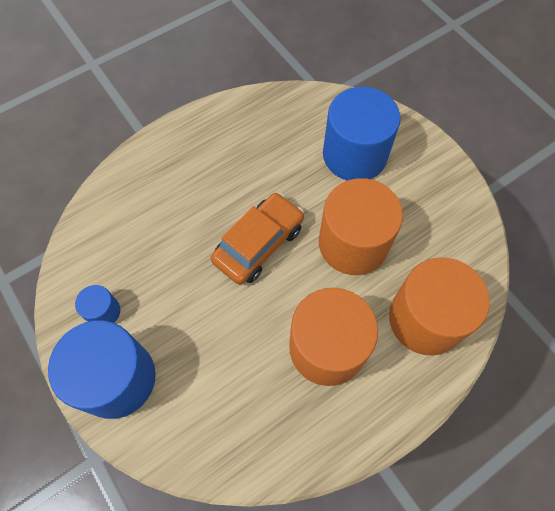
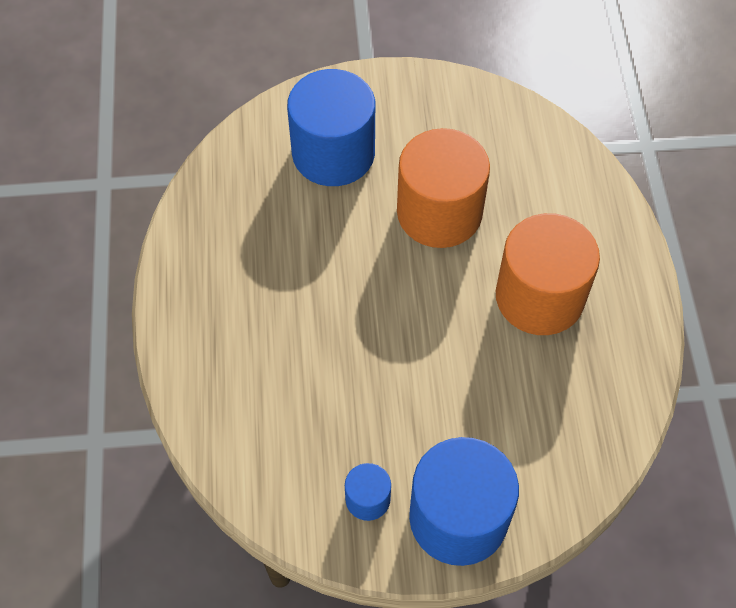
camera: 60 degrees left, 5 degrees down
(258, 244) = (383, 300): orange car -> none
(425, 319) = (559, 196): orange cylinder -> none

